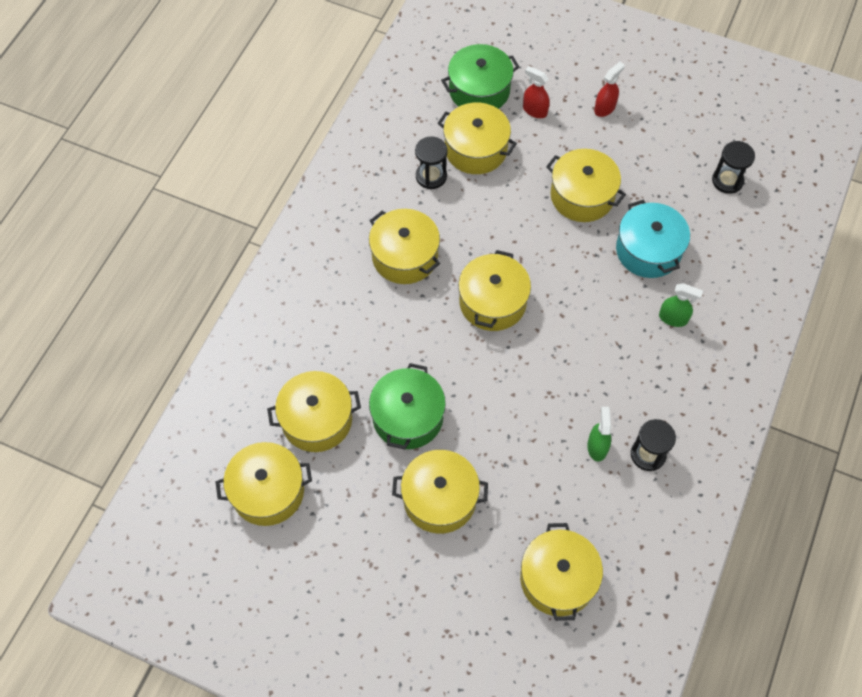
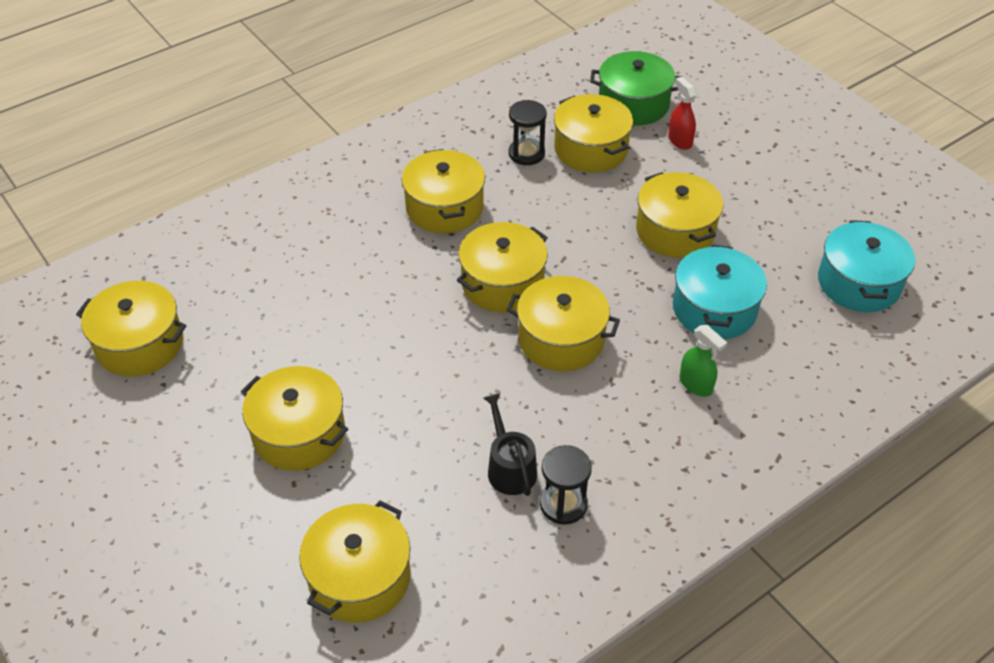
camera: 30 degrees right, 15 degrees down
(317, 420) = (240, 305): yellow pot -> yellow pot (561, 339)
(408, 417) = (330, 344): green pot -> none
(597, 447) = (510, 468): green spray bottle -> black watering can
(605, 108) = (760, 166): red spray bottle -> none
(727, 180) = (859, 283): black hourglass -> turquoise pot

